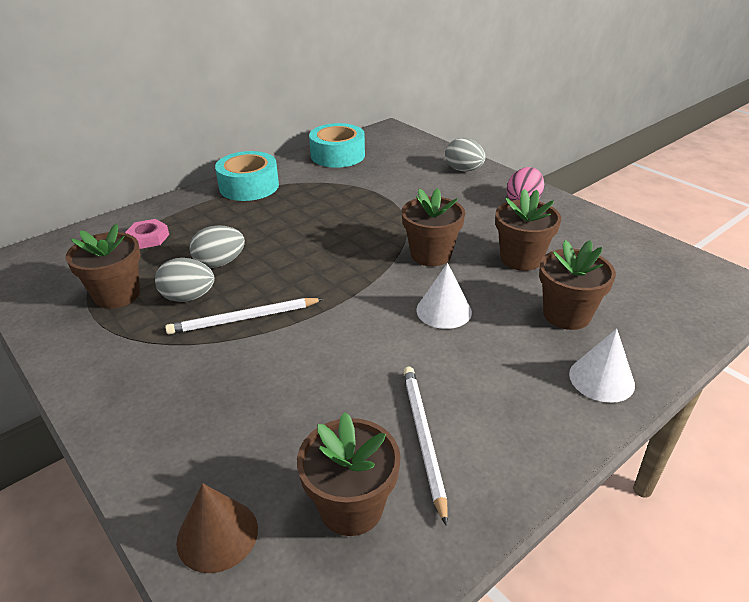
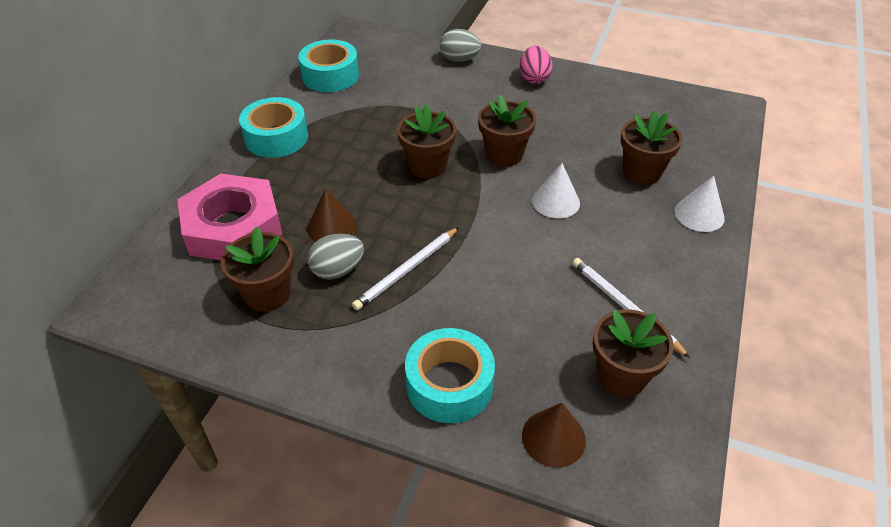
camera: 30 degrees left, 10 degrees up
(148, 238) = (233, 227): pink nut -> pink nut, size x2.43
(176, 432) = (449, 384): none -> turquoise tape
(220, 263) = (332, 227): grey egg -> brown cone
(521, 259) = (574, 134): brown flower pot -> brown flower pot (427, 166)

